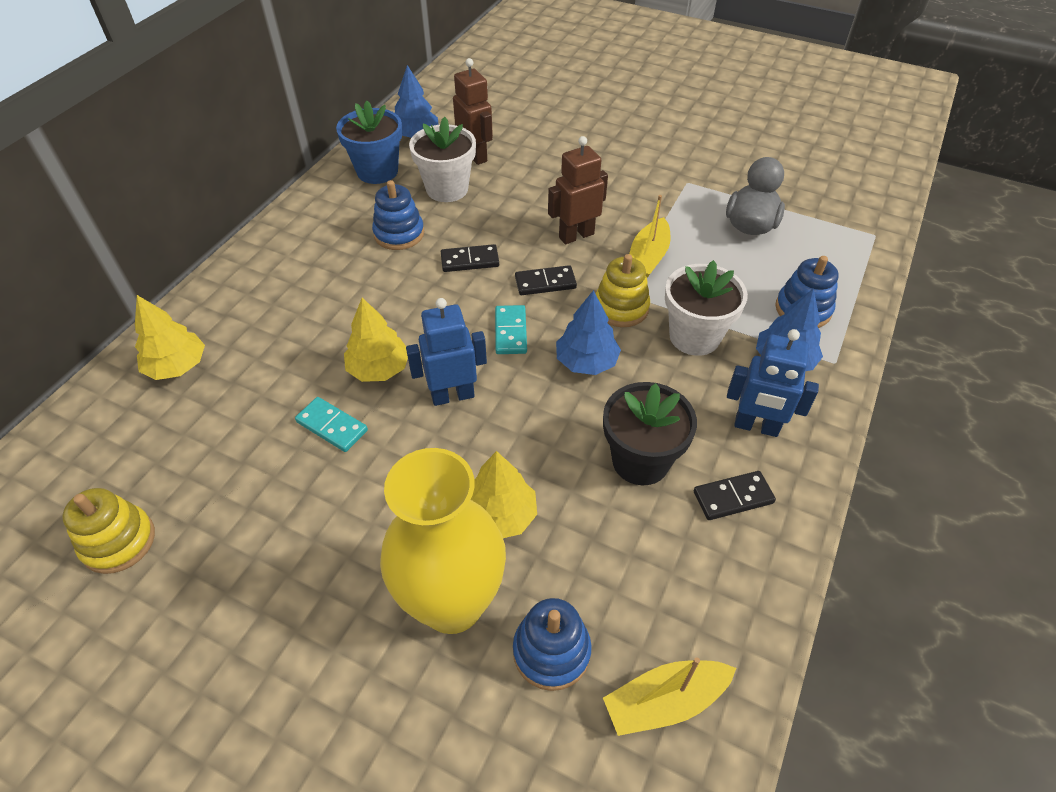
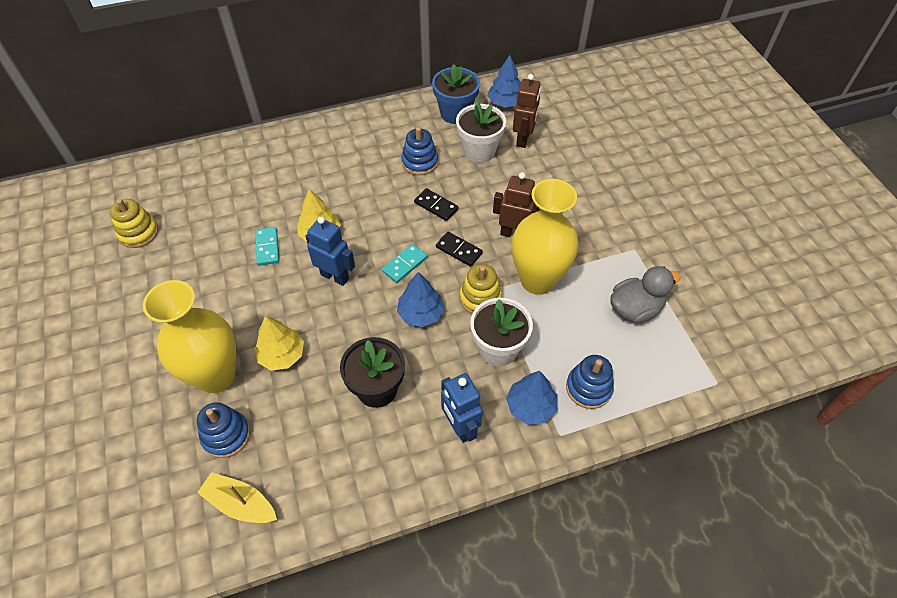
camera: 45 degrees right, 5 degrees up
(177, 366) = (242, 164): yellow tree -> none
(648, 258) = (537, 280): yellow boat -> yellow vase
(733, 497) = (395, 449): black domino -> none

